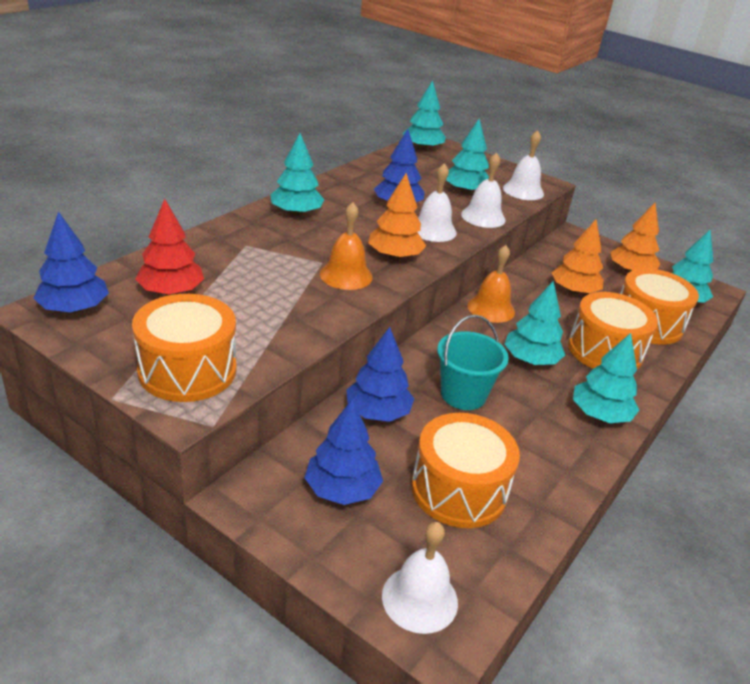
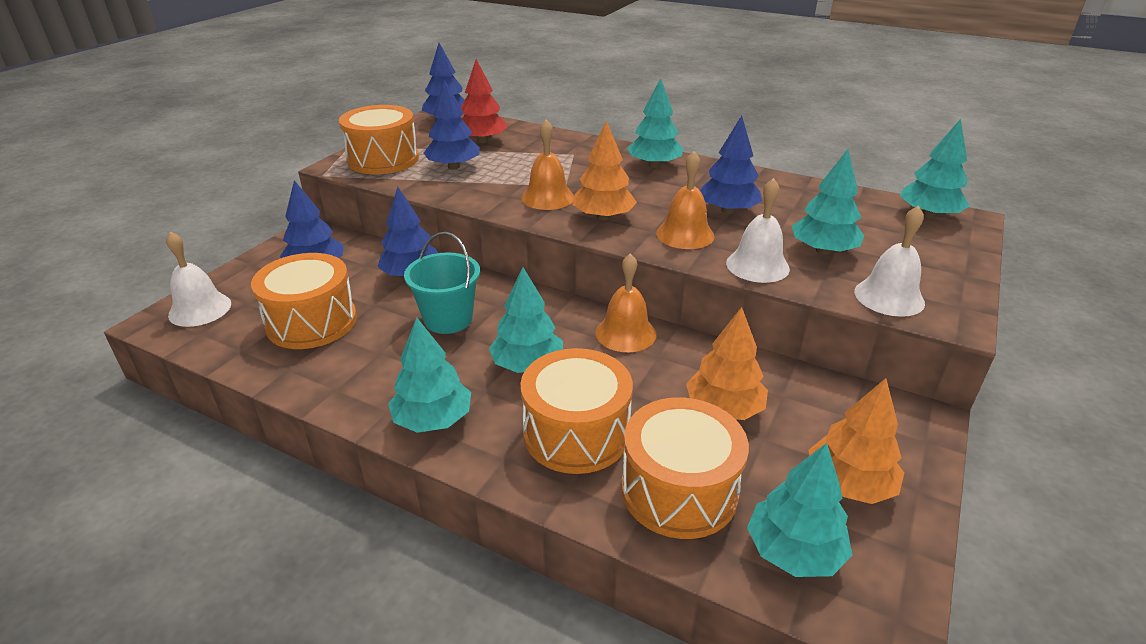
camera: 85 degrees right, 0 degrees up
(241, 319) = (453, 167): none -> blue tree
(433, 230) = (685, 234): white bell -> orange bell

